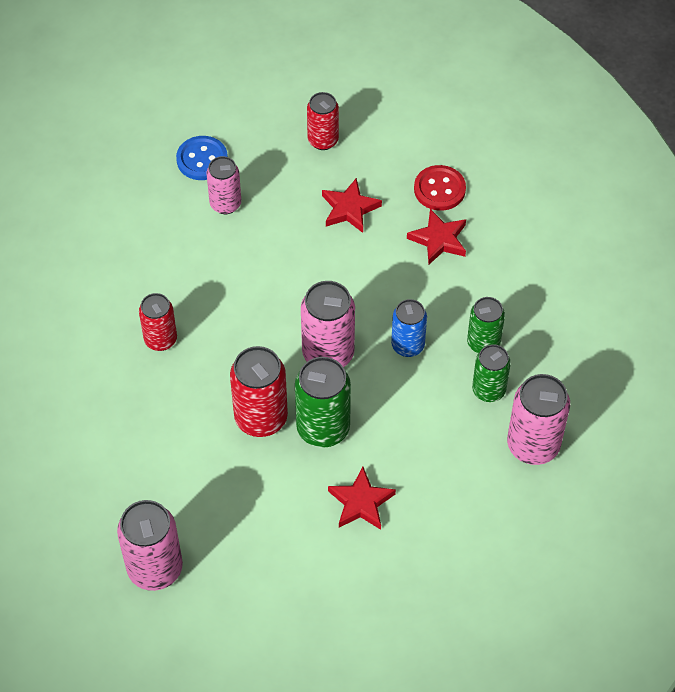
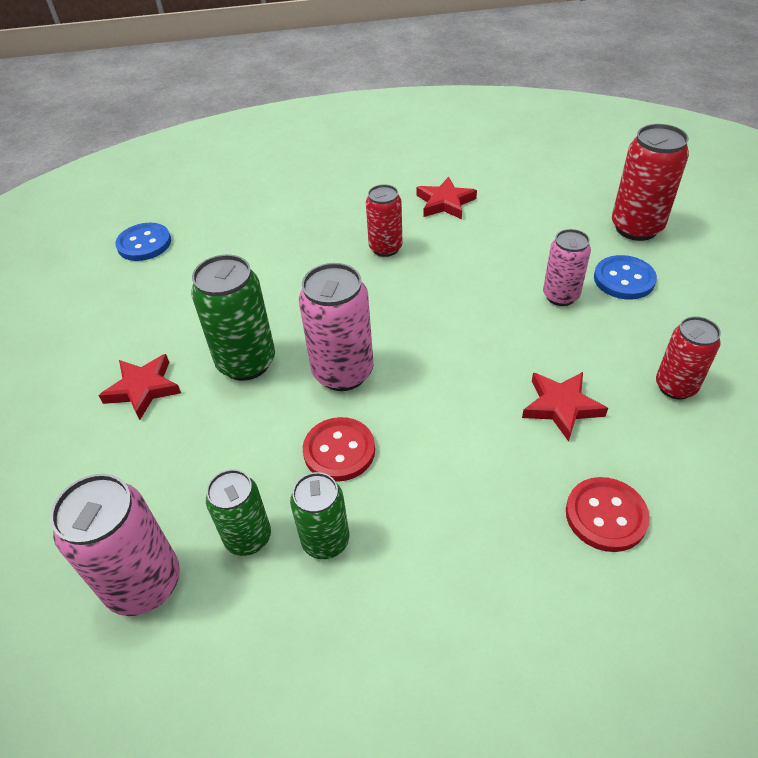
camera: 100 degrees right, 10 degrees down
(155, 569) = (144, 244): pink can -> blue button
(261, 418) = (275, 314): red can -> red can (636, 228)
(407, 345) = (339, 451): blue can -> red button
(439, 240) = (511, 505): red star -> red star (445, 203)

